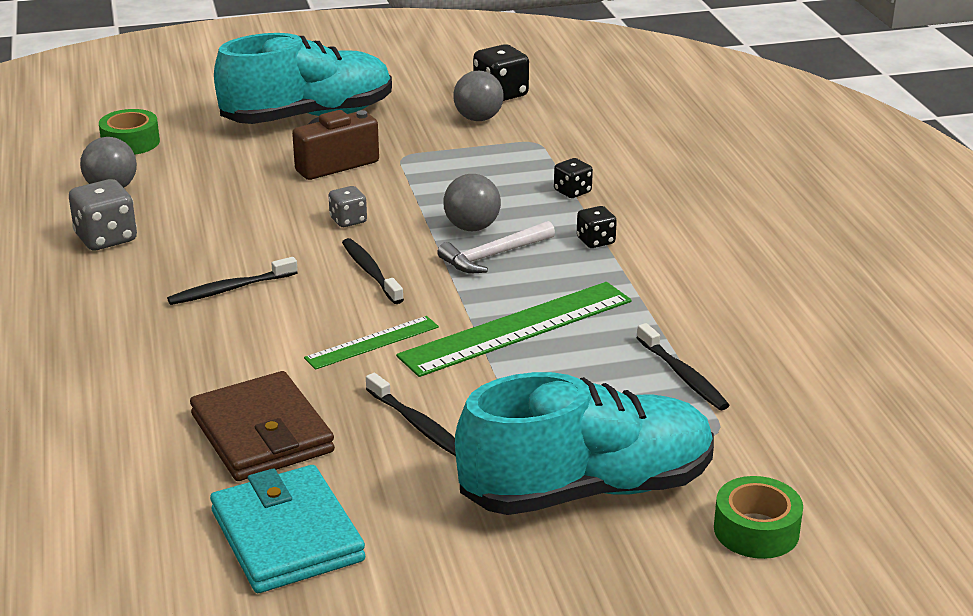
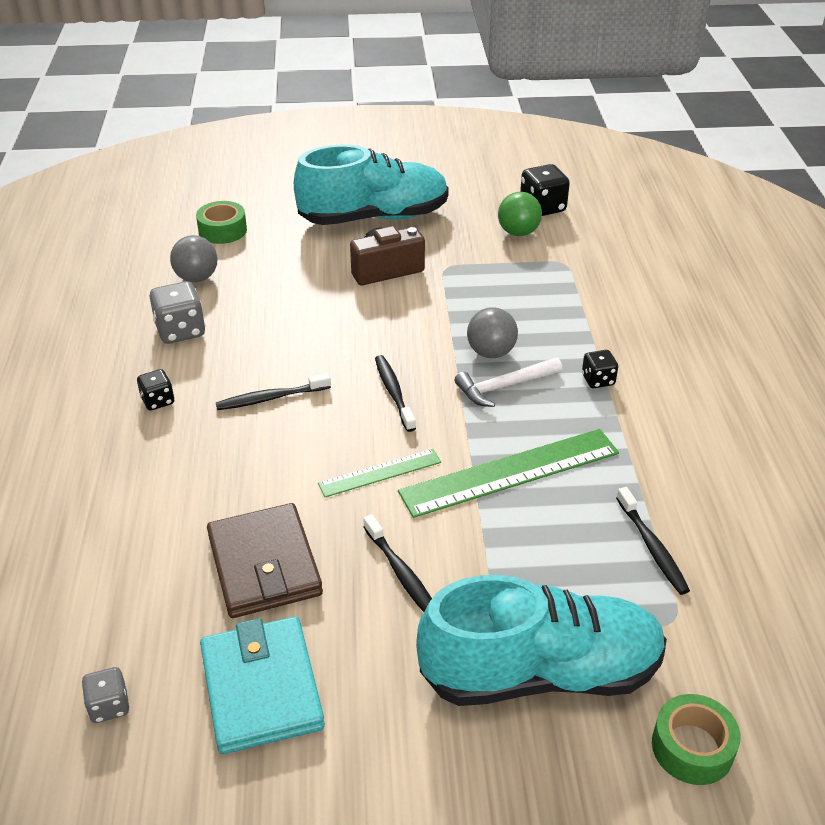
camera: 10 degrees right, 10 degrees up
(348, 220) = (385, 333): grey dice -> grey dice (109, 706)
(478, 119) = (518, 232): grey ball -> green ball
(572, 192) = (586, 322): black dice -> black dice (158, 401)

